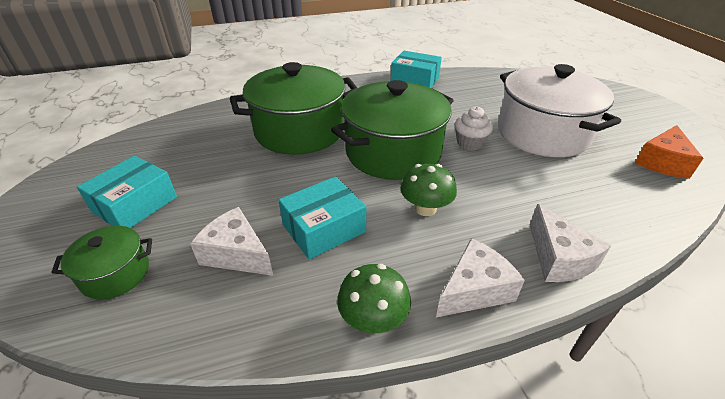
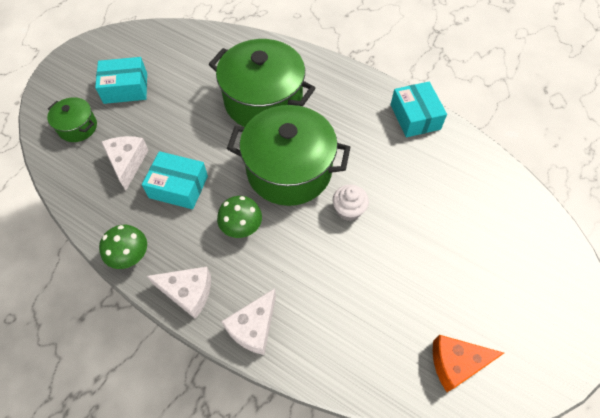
camera: 50 degrees right, 20 degrees up
(542, 133) = (416, 253): white pot -> none

